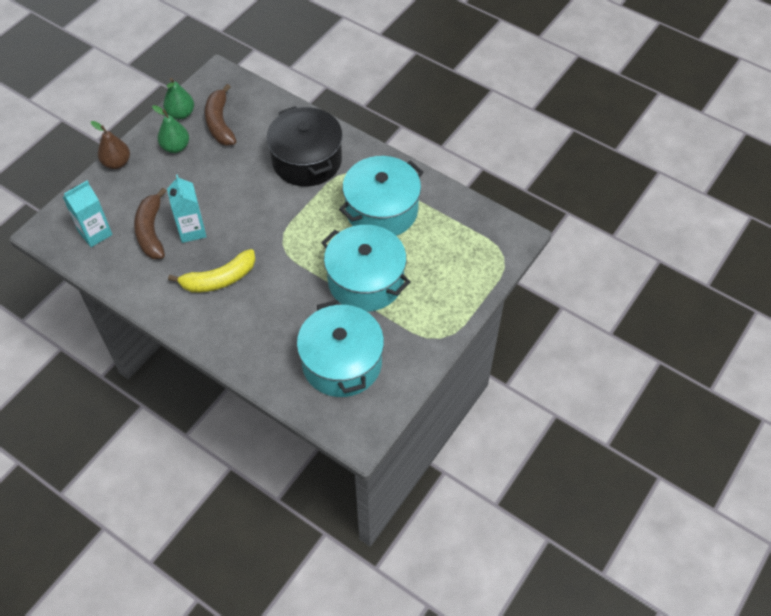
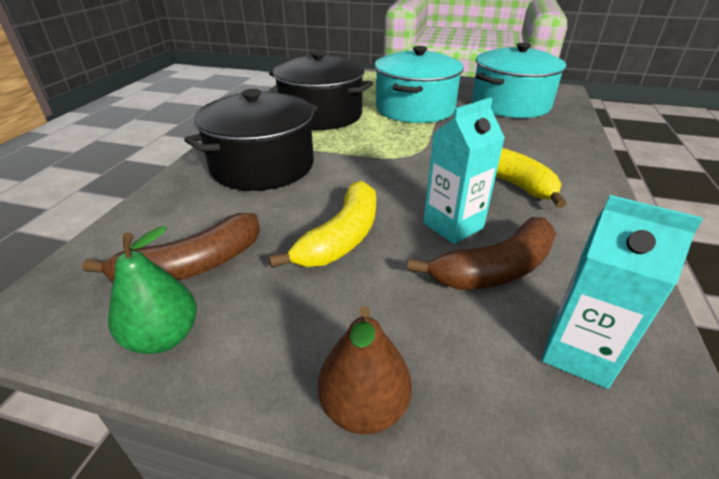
camera: 110 degrees left, 20 degrees down
(175, 147) = (274, 309): green pear -> none
(209, 181) = (342, 237): none -> yellow banana
(381, 210) = (321, 115): turquoise pot -> black pot

